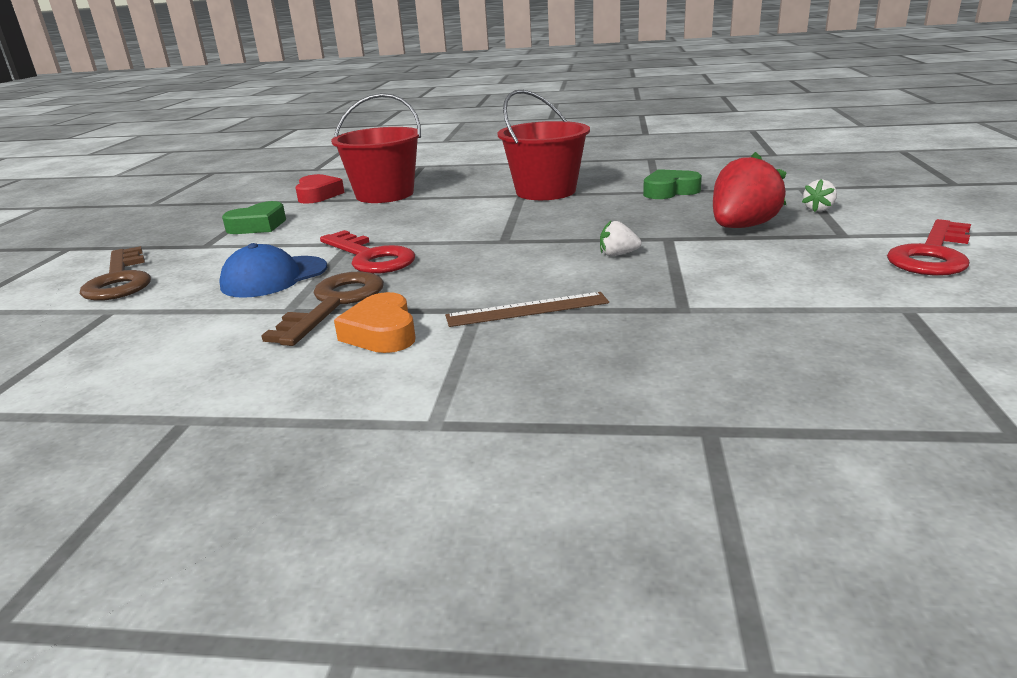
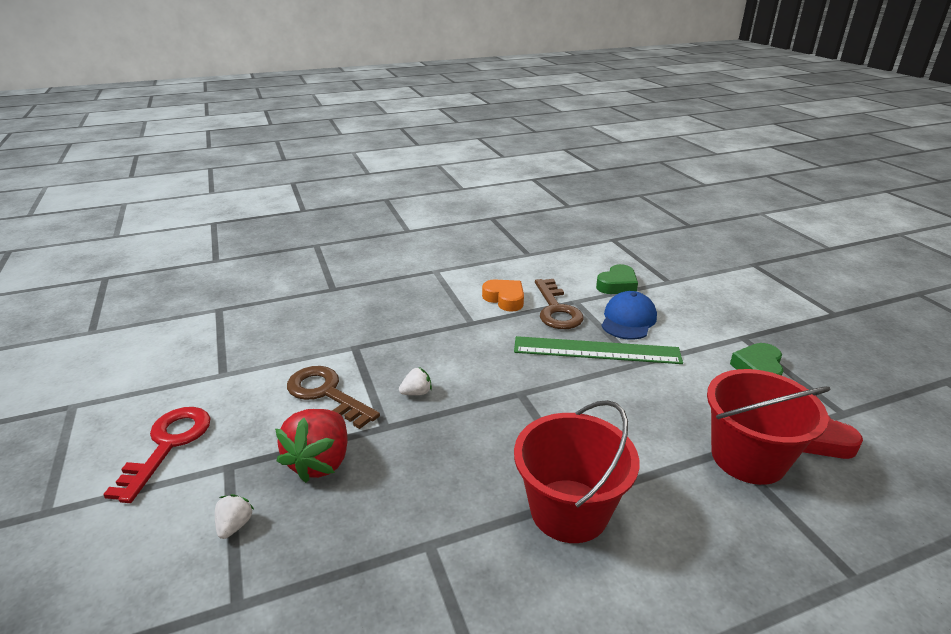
camera: 150 degrees right, 5 degrees up
(119, 280) = (718, 298): brown key -> brown key (326, 394)
(370, 257) = (596, 350): red key -> green ruler
(527, 309) = (443, 328): brown ruler -> none
(669, 191) = (414, 547): green heart -> green heart (617, 285)

